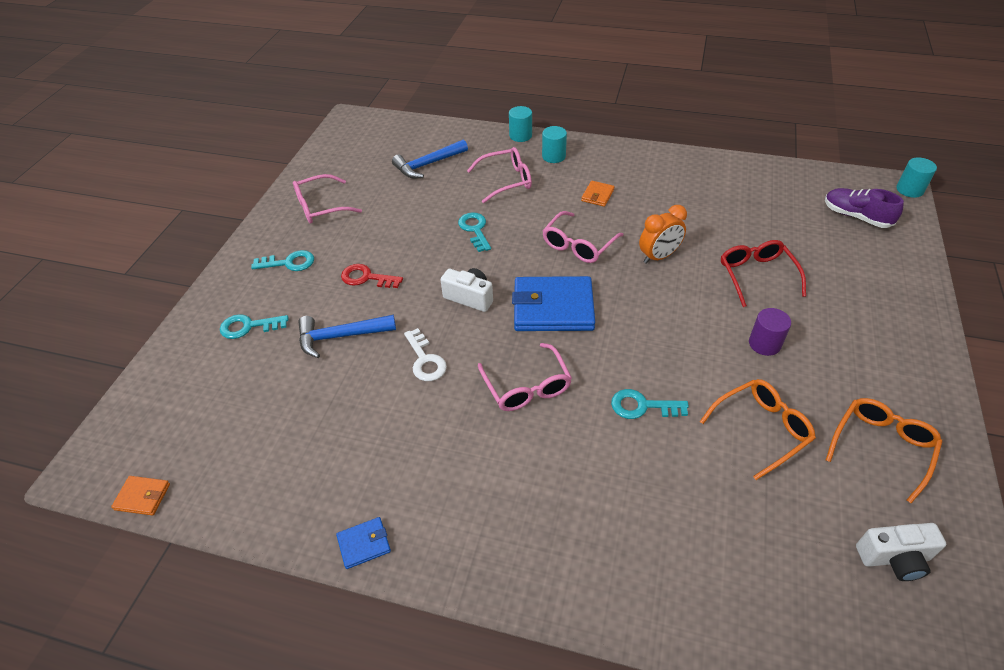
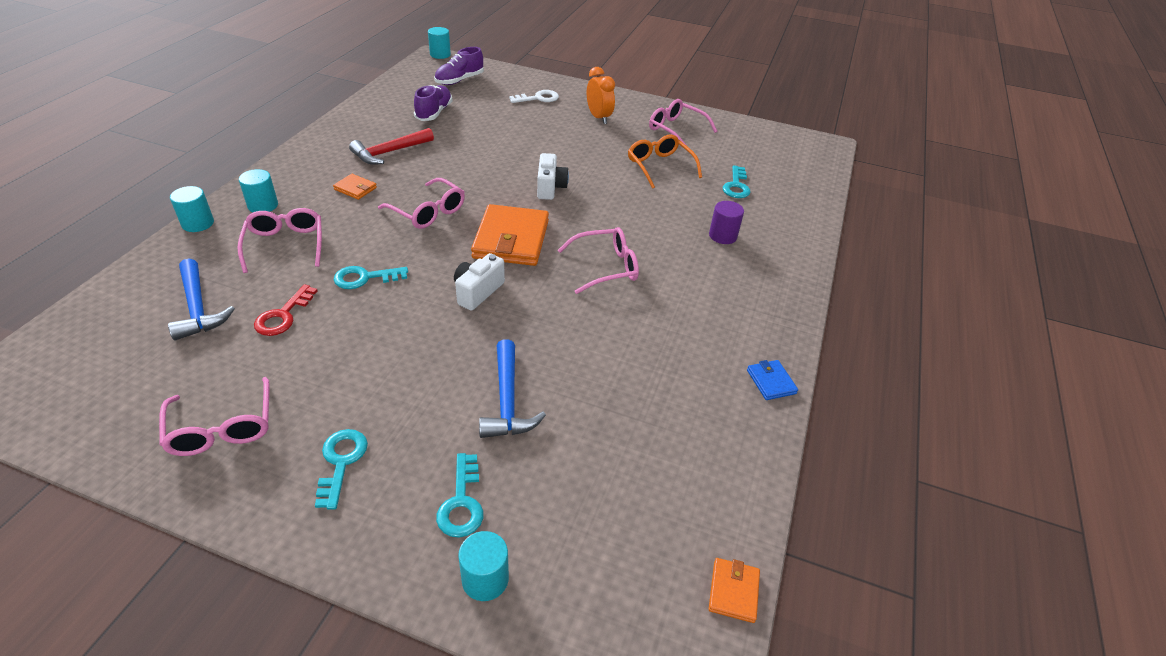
camera: 90 degrees left, 5 degrees down
(188, 348) = (485, 579): none -> turquoise cylinder
(366, 278) = (410, 376): red key -> red key (283, 315)
(425, 360) = (560, 331): white key -> white key (538, 98)
(553, 308) = (511, 239): blue wallet -> orange wallet
(642, 406) = (634, 211): turquoise key -> turquoise key (736, 186)
(659, 257) = (466, 172): orange clock -> orange clock (599, 117)
(668, 200) = (389, 152): none -> red hammer
(756, 275) = (508, 133): red glasses -> none
(764, 344) = (581, 147): purple cylinder -> purple cylinder (722, 236)
(765, 213) = (434, 113): none -> purple shoe
(881, 447) = (676, 130): orange glasses -> pink glasses
(894, 558) = (752, 147): white camera -> white camera (550, 187)

